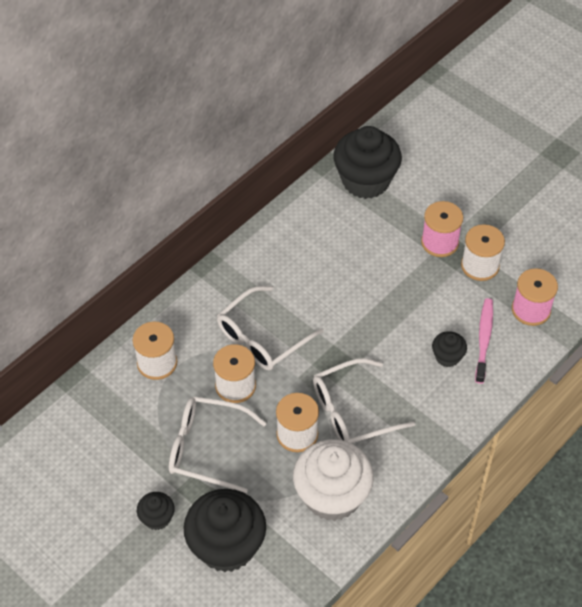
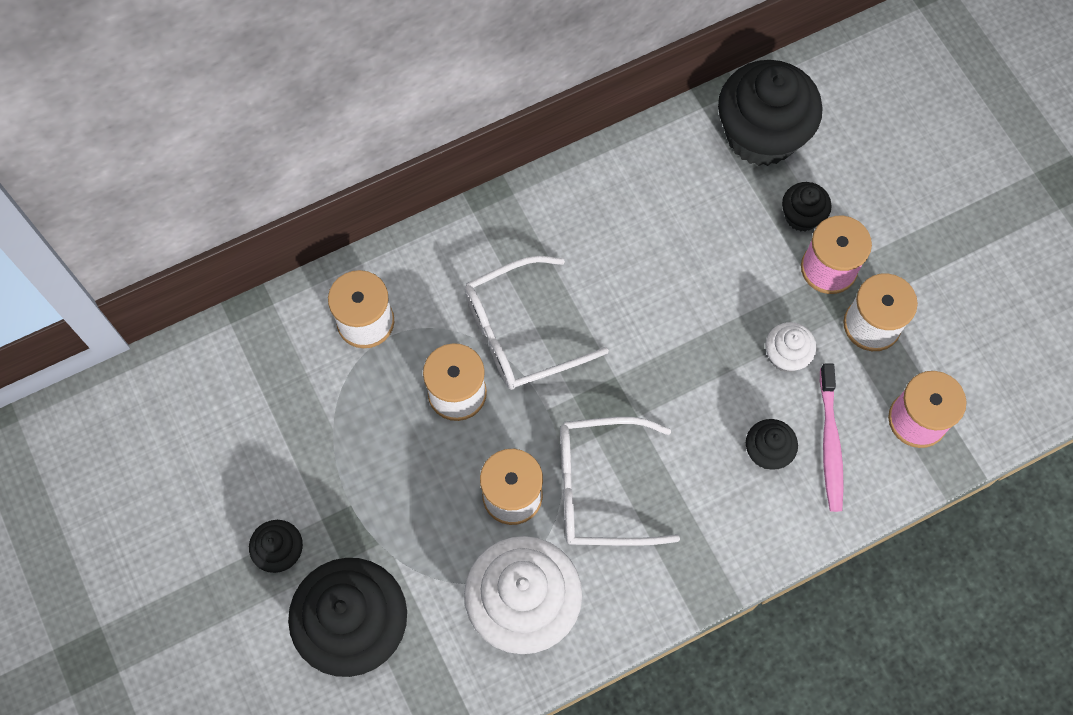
camera: 20 degrees right, 15 degrees up
(207, 448) = (384, 473): white glasses -> none
(410, 218) = (801, 216): none -> black cupcake
(435, 299) = (786, 355): none -> white cupcake
(484, 339) = (830, 443): pink toothbrush -> pink toothbrush turned 150 degrees clockwise

